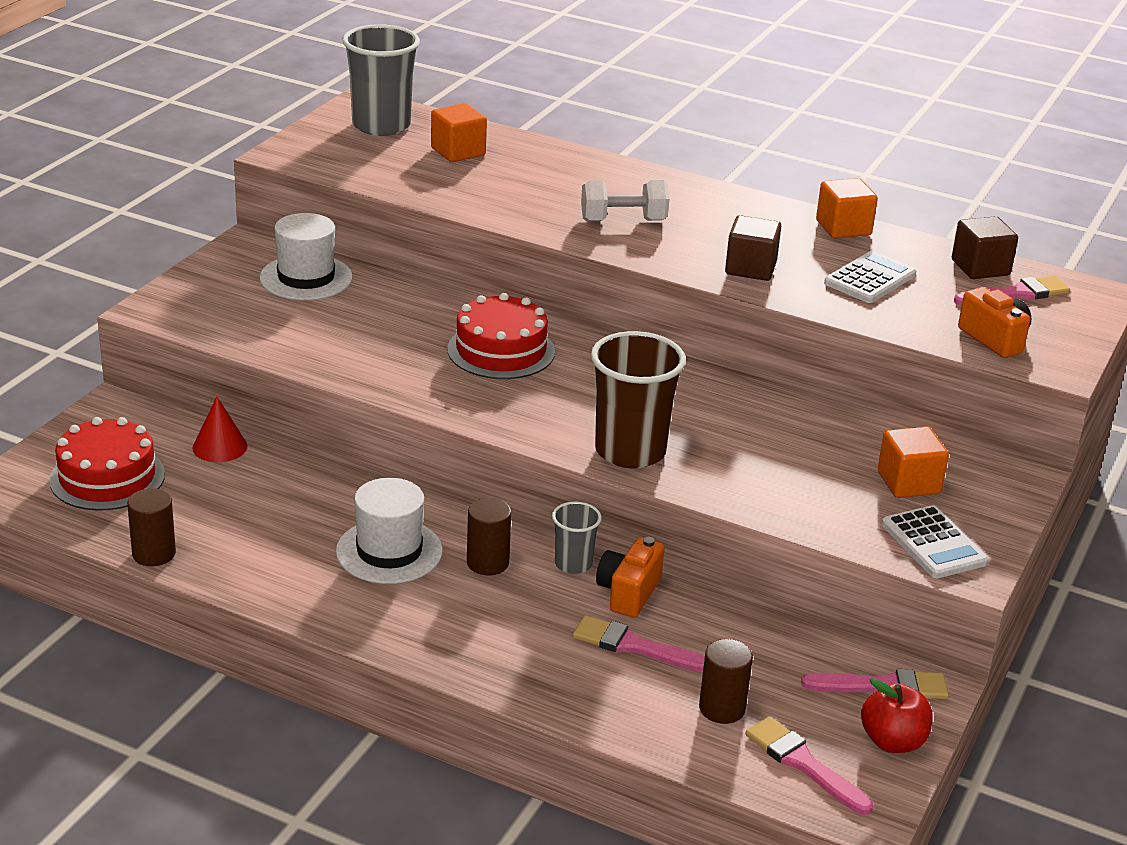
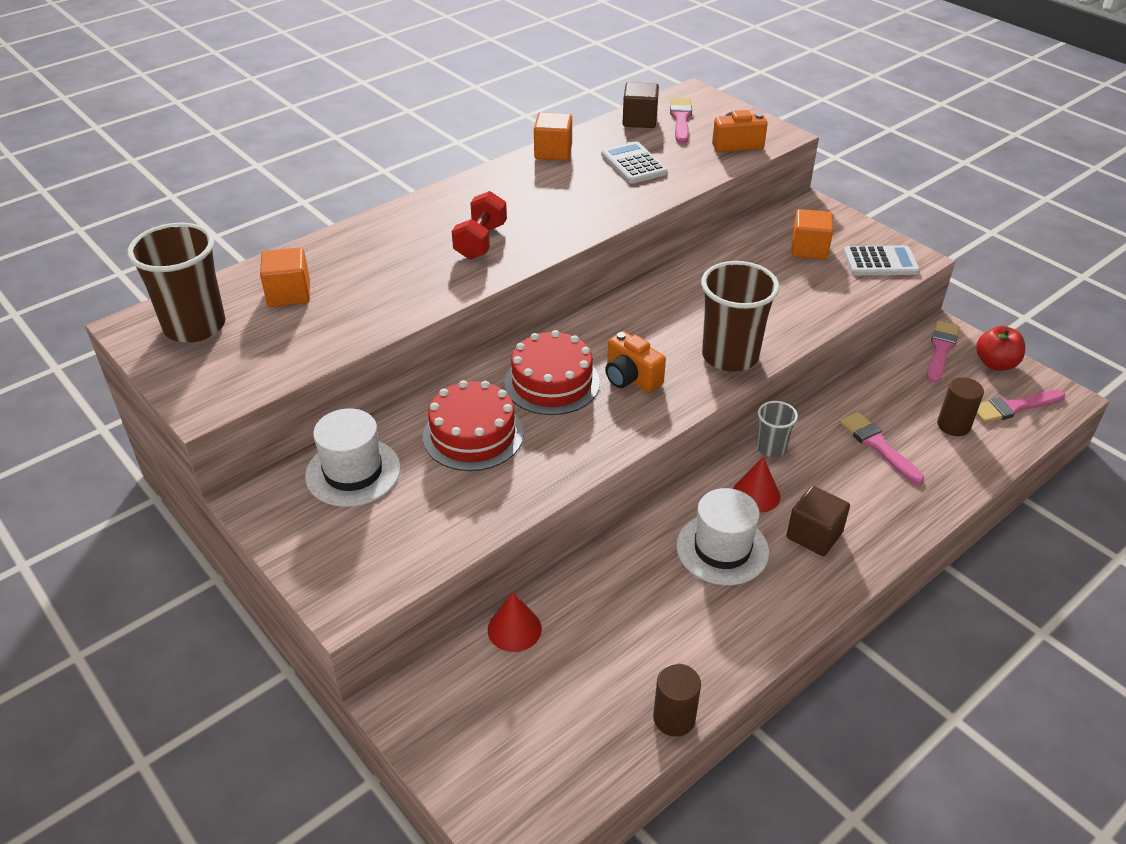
camera: 65 degrees left, 10 degrees up
(107, 477) = (528, 732): red cake -> red cake (473, 435)
(381, 125) = (195, 326): grey cup -> brown cup
(487, 563) = (756, 494): brown cylinder -> red cone
(623, 221) = (481, 241): white dumbbell -> red dumbbell
(628, 593) = (814, 430): orange camera -> orange camera (631, 378)
(634, 646) = (878, 446): pink brush -> pink brush turned 105 degrees clockwise
(750, 268) = (592, 206): brown cube -> brown cube (814, 535)

